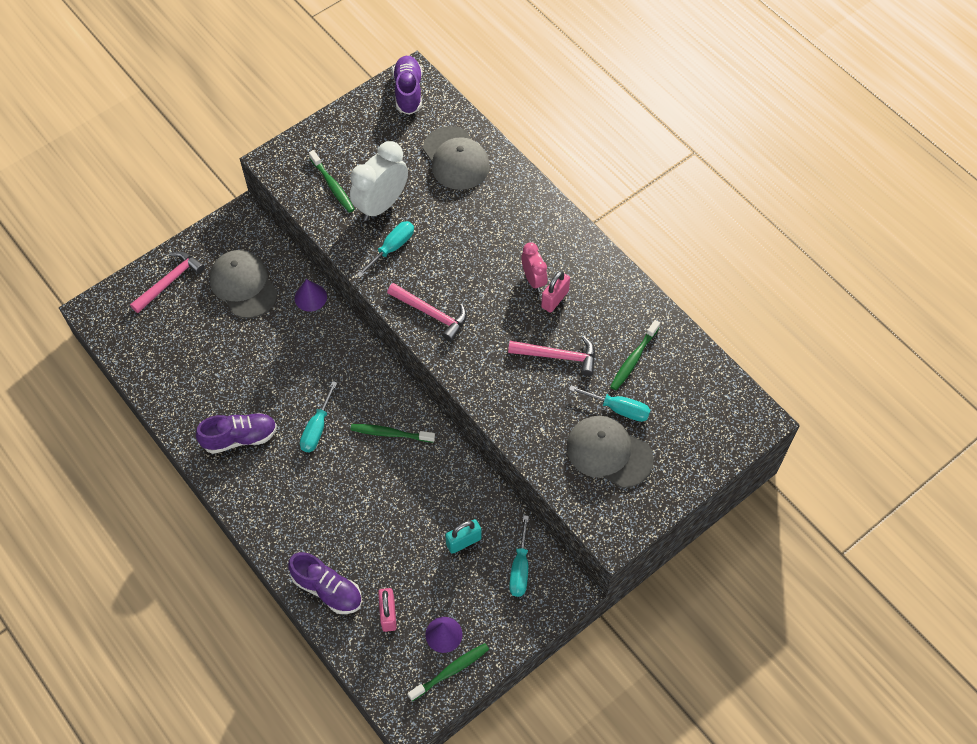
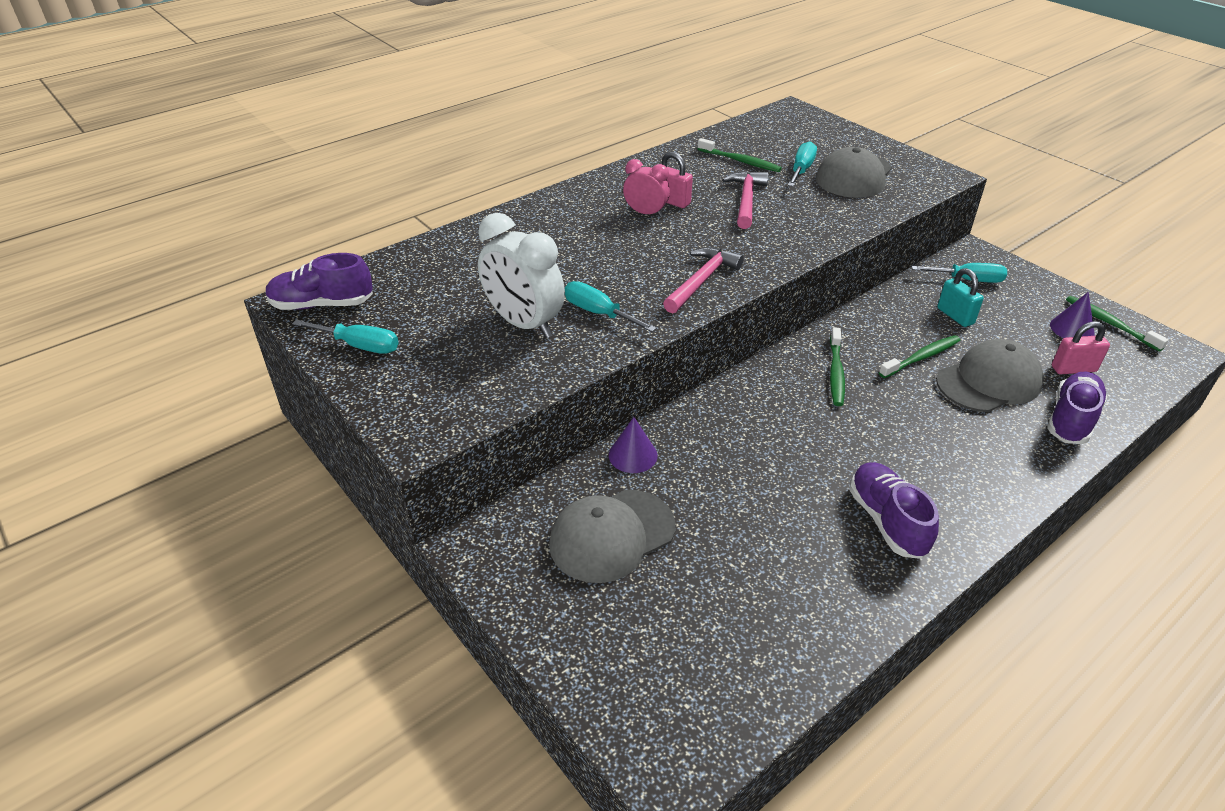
camera: 90 degrees left, 20 degrees down
(170, 281) = (603, 643): pink hammer -> none
(317, 428) = (847, 439): turquoise screwdriver -> turquoise screwdriver (359, 346)
(333, 186) = (482, 370): green toothbrush -> green toothbrush (921, 357)
(456, 159) = (455, 265): grey cap -> grey cap (988, 381)
(533, 280) = (645, 213): pink clock -> pink clock turned 45 degrees clockwise

